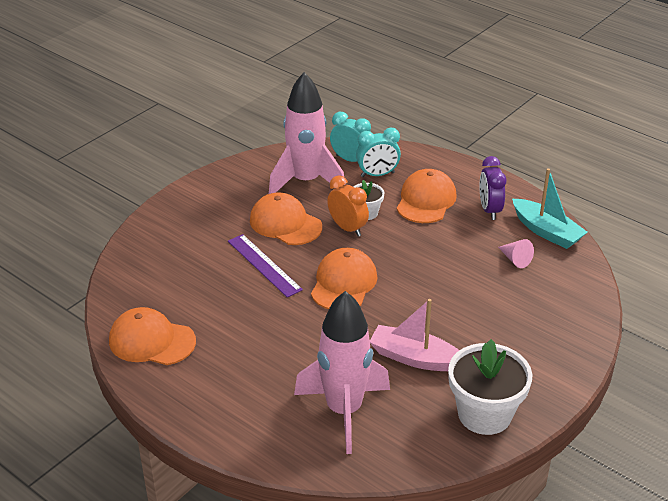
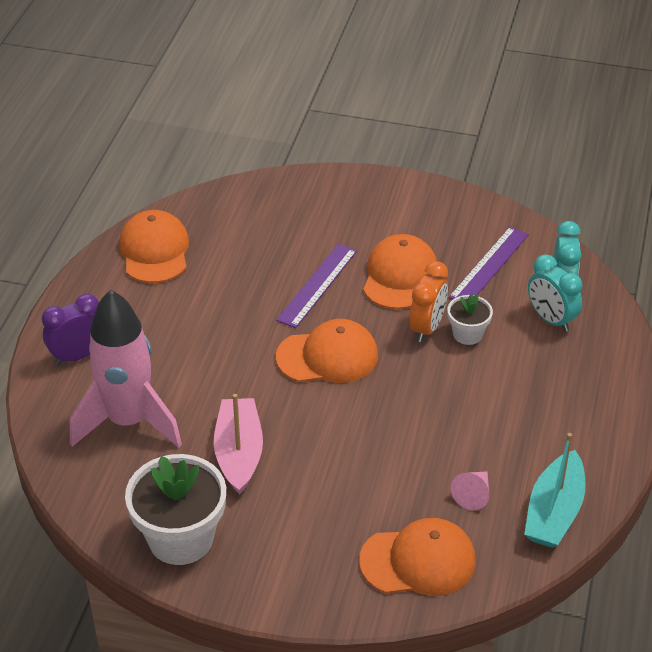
camera: 65 degrees right, 5 degrees up
(306, 181) = (489, 265): pink rocket -> purple ruler
(426, 200) = (532, 378): orange cap -> orange cap (418, 561)
(489, 210) = (558, 443): purple clock -> purple clock (78, 356)

